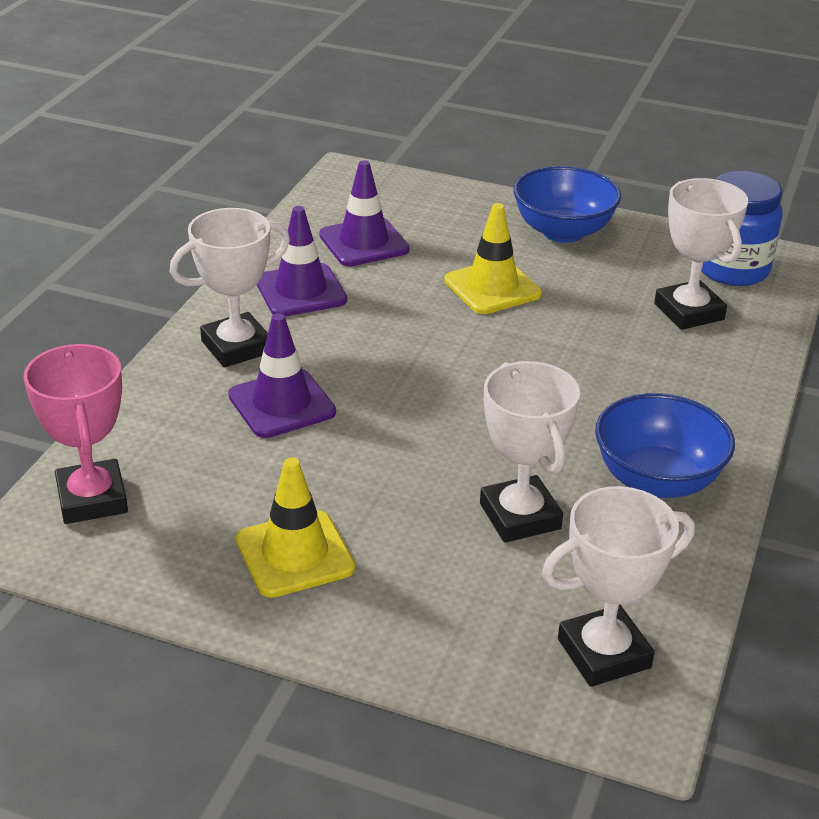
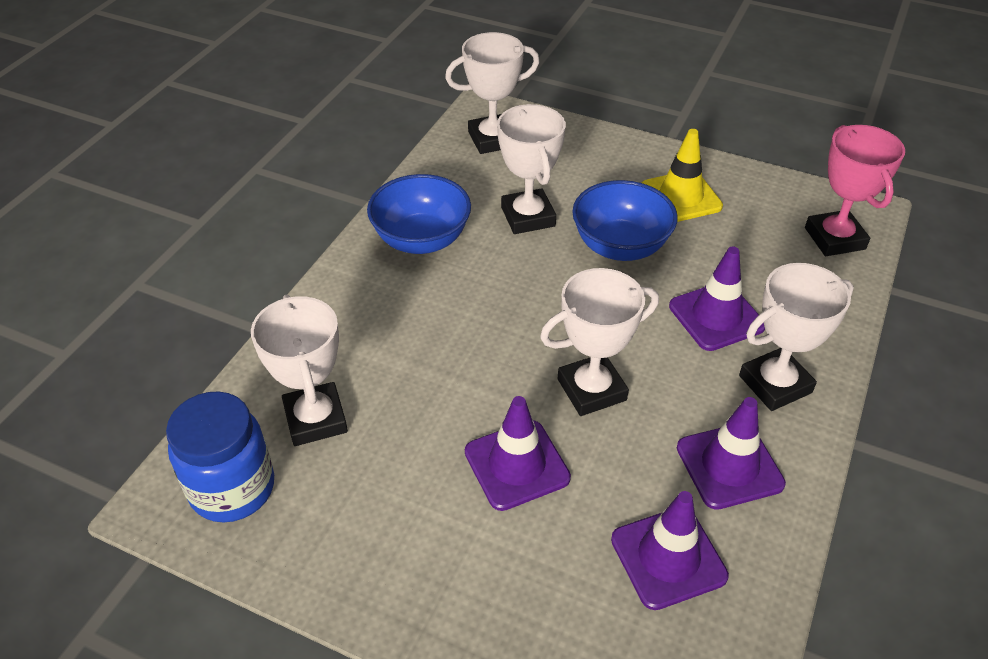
camera: 175 degrees left, 10 degrees up
(426, 338) = (591, 389): none -> white trophy
(492, 287) = (517, 465): yellow traffic cone -> purple traffic cone
(563, 231) = (411, 574): blue bowl -> blue bowl (620, 246)

